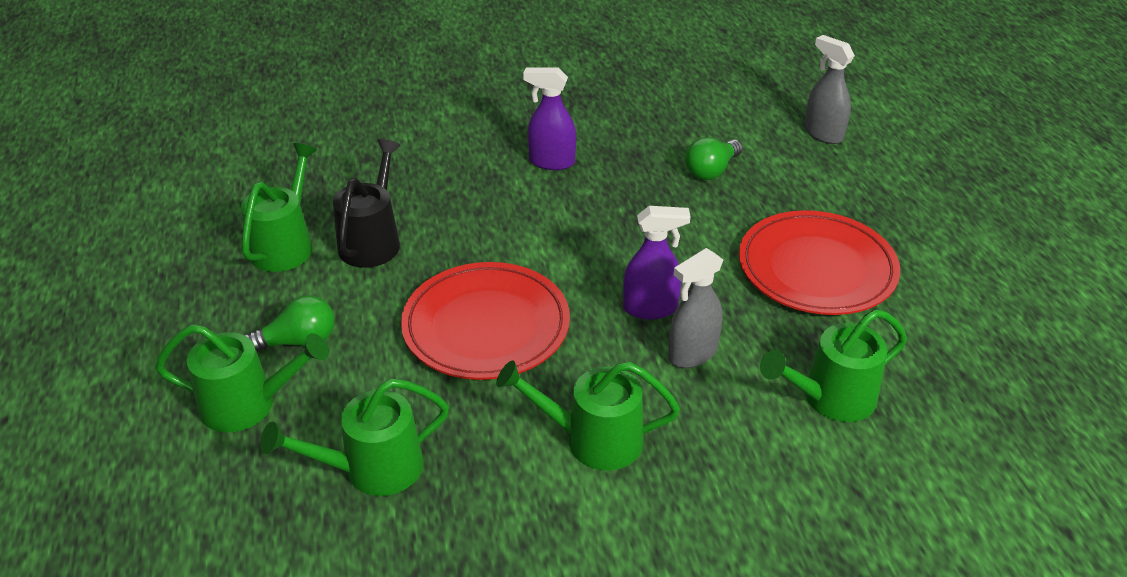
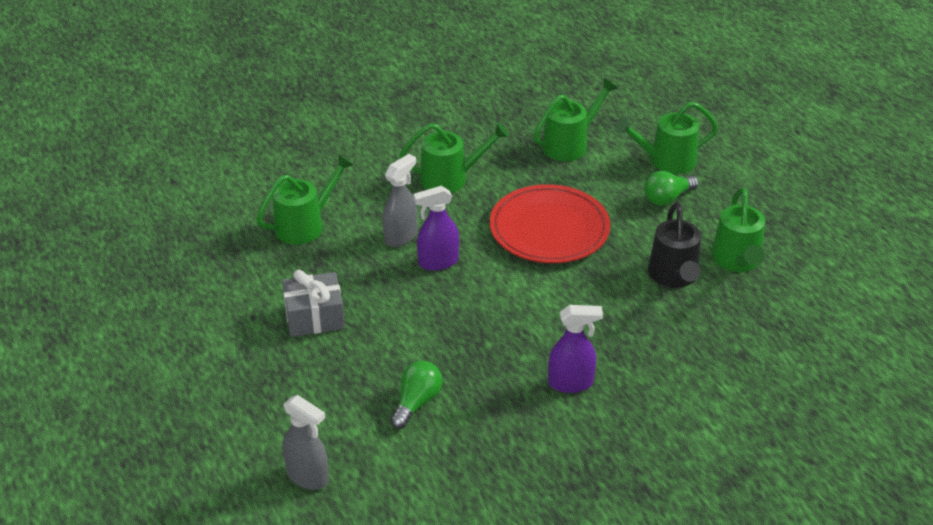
camera: 165 degrees right, 0 degrees up
(816, 269) = (314, 317): red plate -> grey gift

